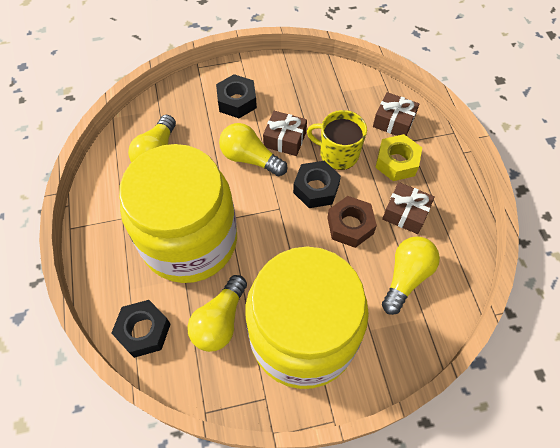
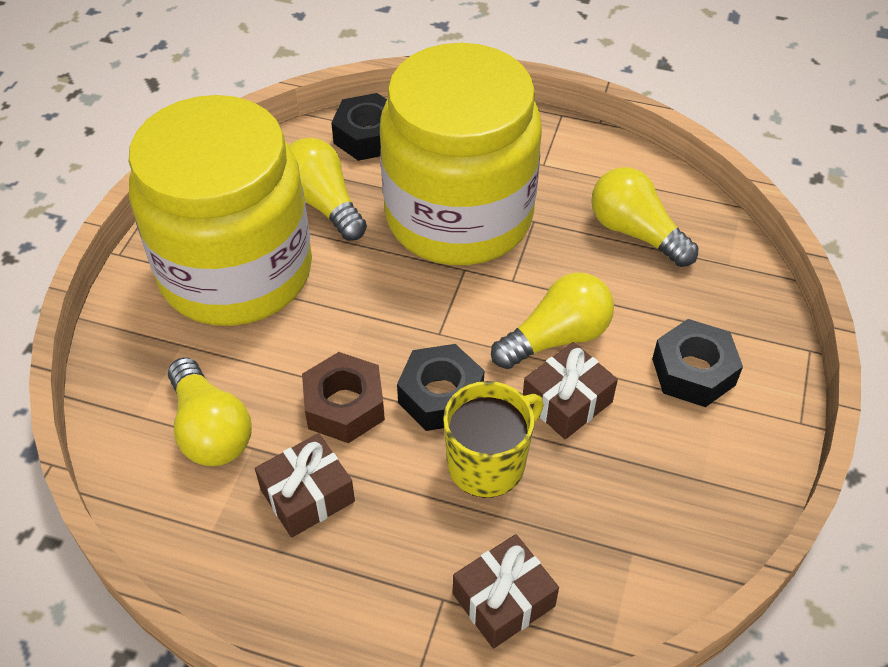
camera: 120 degrees right, 10 degrees down
(396, 162) = (411, 545): yellow nut -> none

